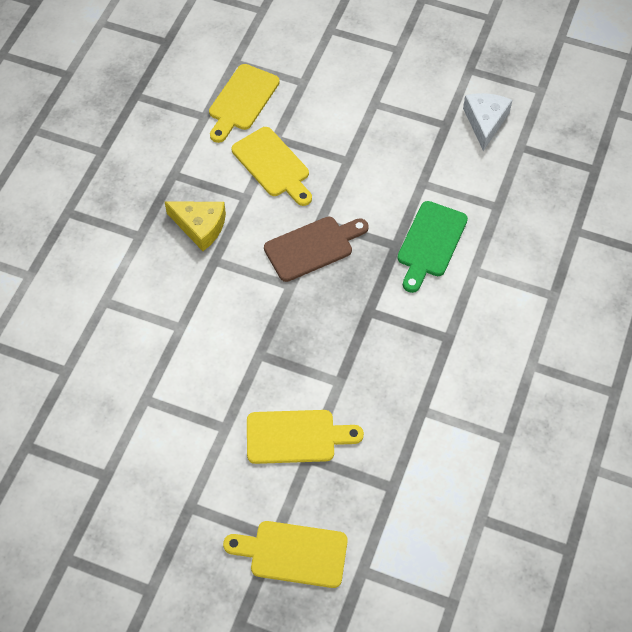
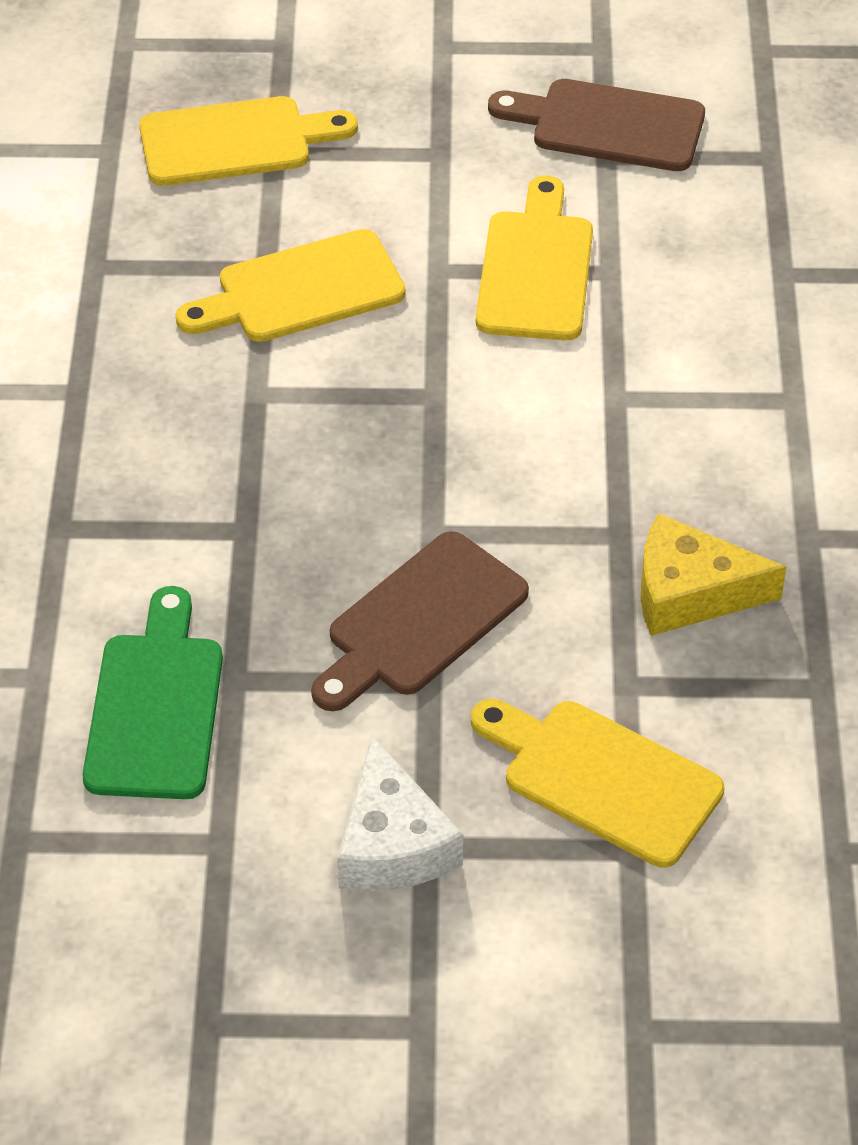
camera: 160 degrees right, 10 degrees down
(93, 497) = (608, 125): none -> brown cutting board
(242, 101) = (770, 924): yellow cutting board -> yellow cutting board (536, 269)
(485, 122) = (102, 1065): white cheese -> white cheese (392, 843)

